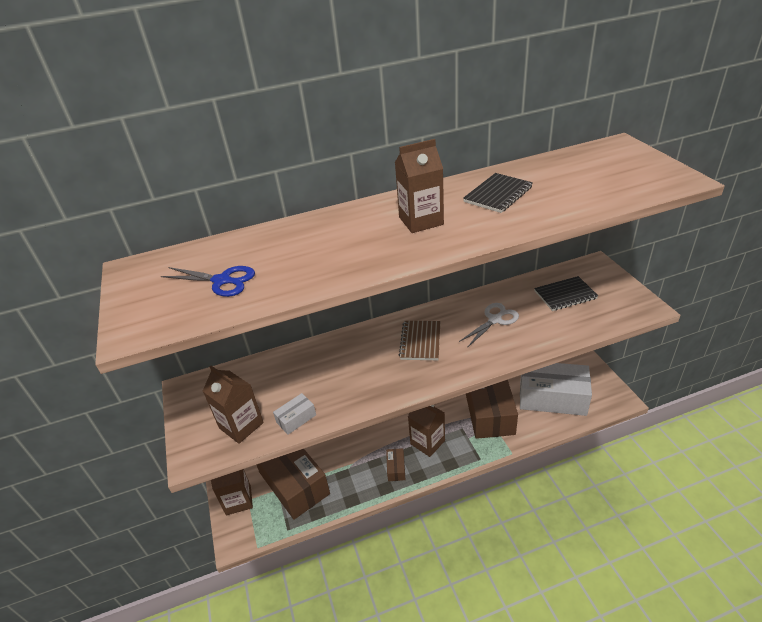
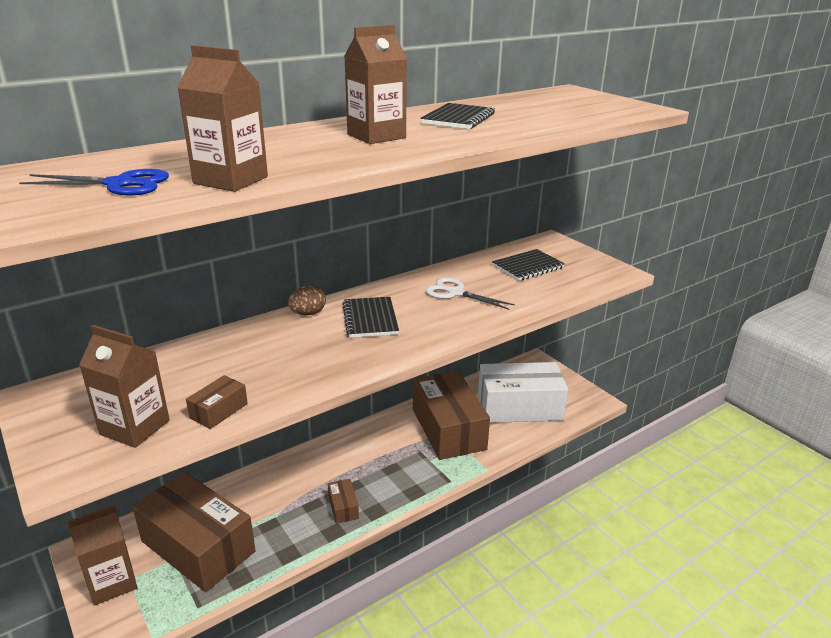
camera: 20 degrees left, 10 degrees down
(296, 418) = (219, 411): white box -> brown box
(375, 331) = (308, 313): none -> brown egg
(420, 341) = (370, 319): brown notebook -> black notebook
(427, 442) = (379, 472): brown carton -> brown carton (230, 180)
(495, 320) = (455, 293): white scissors -> white scissors turned 90 degrees counterclockwise

